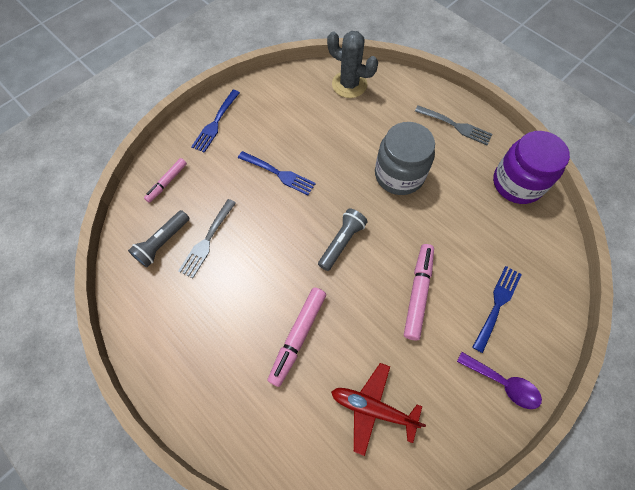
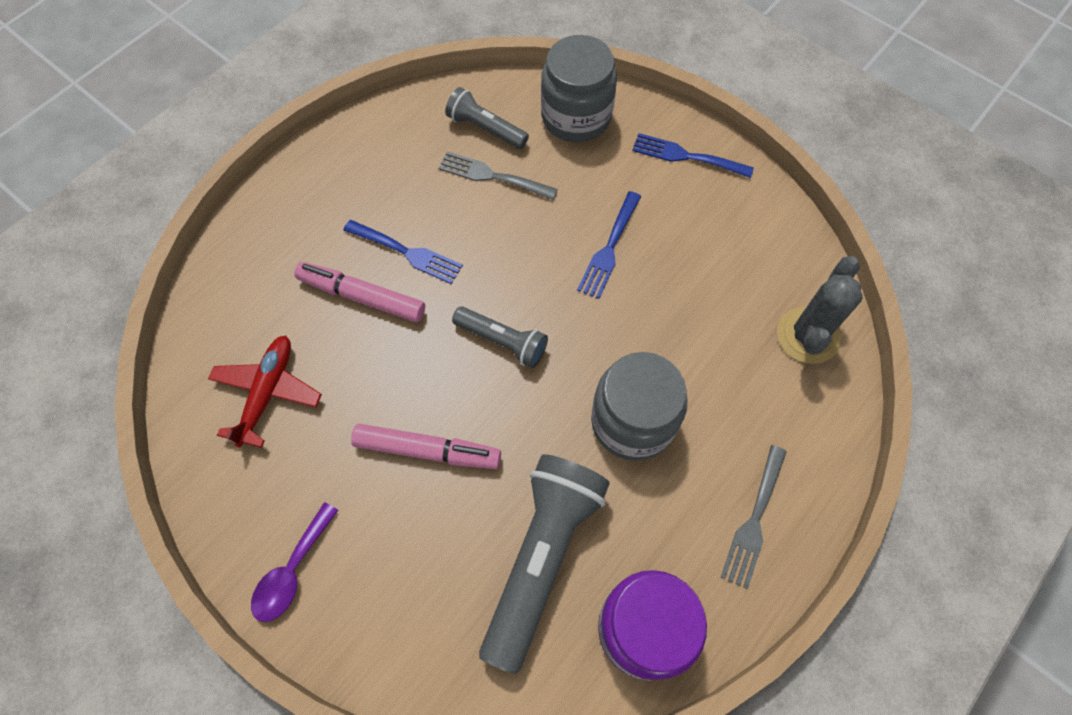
camera: 85 degrees right, 0 degrees up
(167, 182) = (576, 117): pink marker -> grey jar
(483, 230) = (541, 558): none -> grey flashlight
(497, 304) = (412, 572): blue fork -> blue fork (407, 252)

